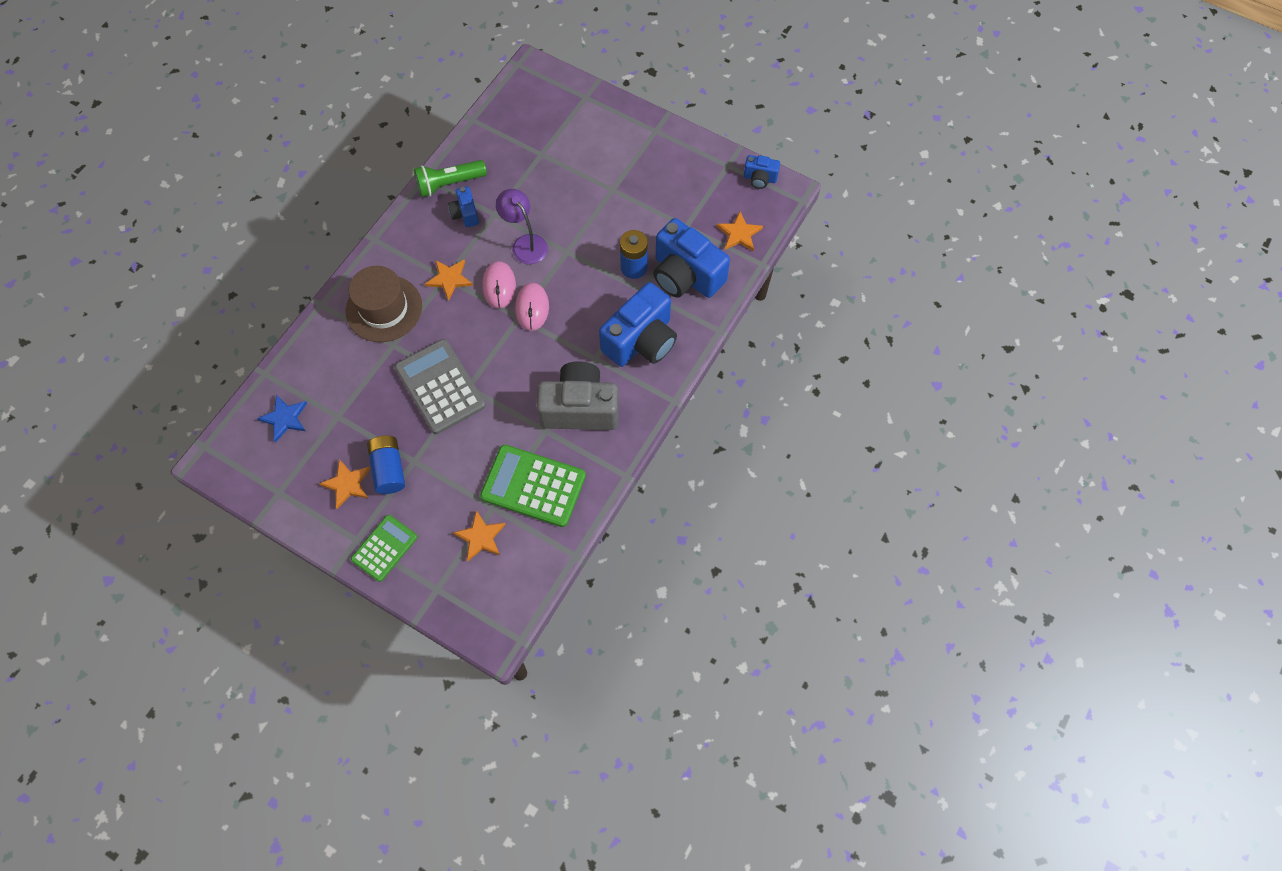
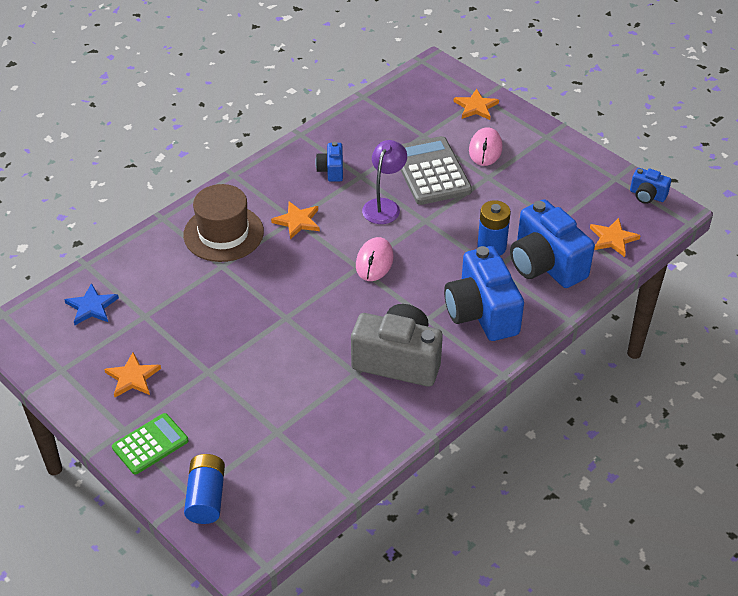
camera: 15 degrees right, 20 degrees down
(389, 469) = (180, 373): blue battery -> blue battery (206, 497)
(440, 387) = (257, 311): grey calculator -> grey calculator (431, 171)
(449, 184) = (323, 143): green flashlight -> none
(480, 537) = (255, 456): orange star -> orange star (476, 107)
(499, 286) = (346, 236): pink mouse -> pink mouse (485, 149)
(525, 243) = (384, 206): purple lamp -> purple lamp turned 45 degrees clockwise
(533, 486) = (326, 421): green calculator -> none
(641, 340) = (481, 313): blue camera -> blue camera turned 105 degrees clockwise

